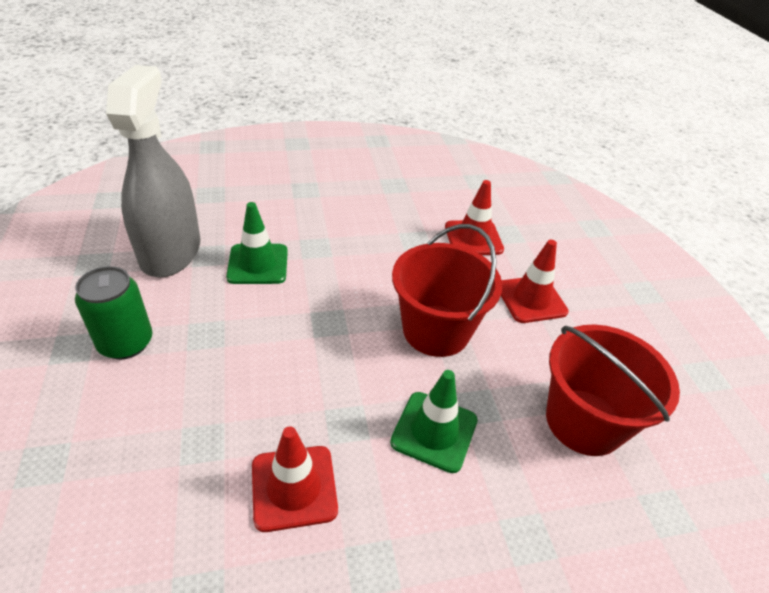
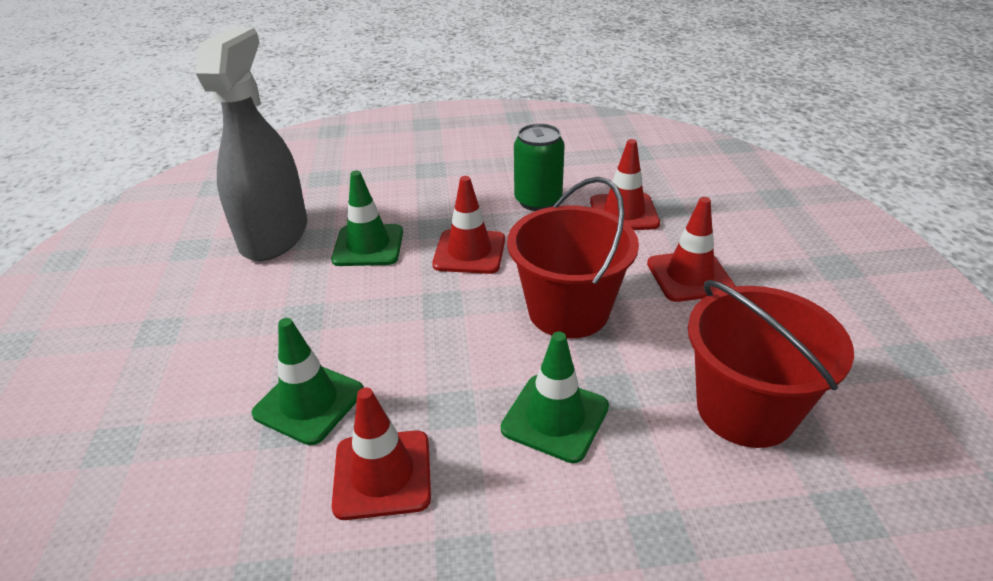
camera: 10 degrees right, 5 degrees down
(126, 343) = (215, 326): green can -> green can (538, 201)
(221, 419) = (309, 402): none -> green traffic cone
(347, 272) = (469, 252): none -> red traffic cone

